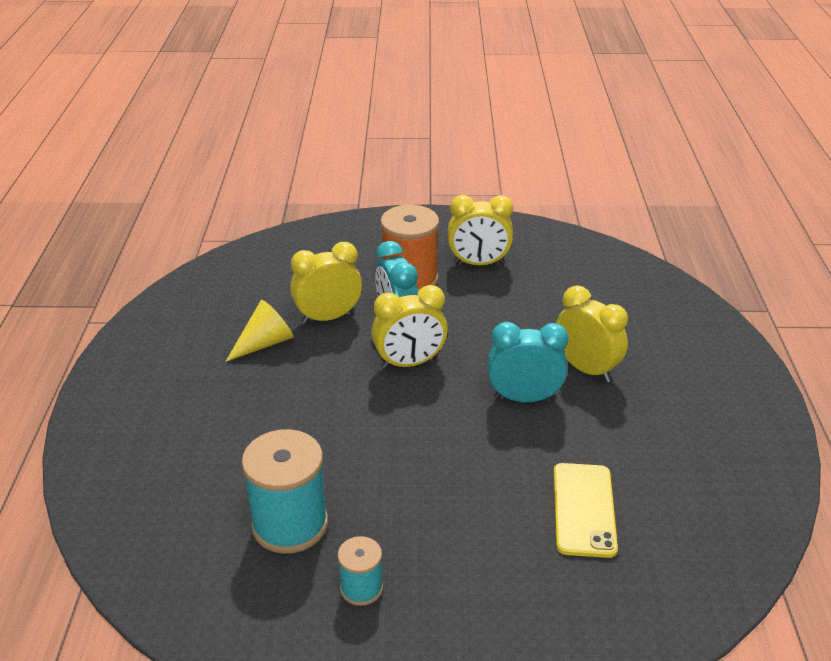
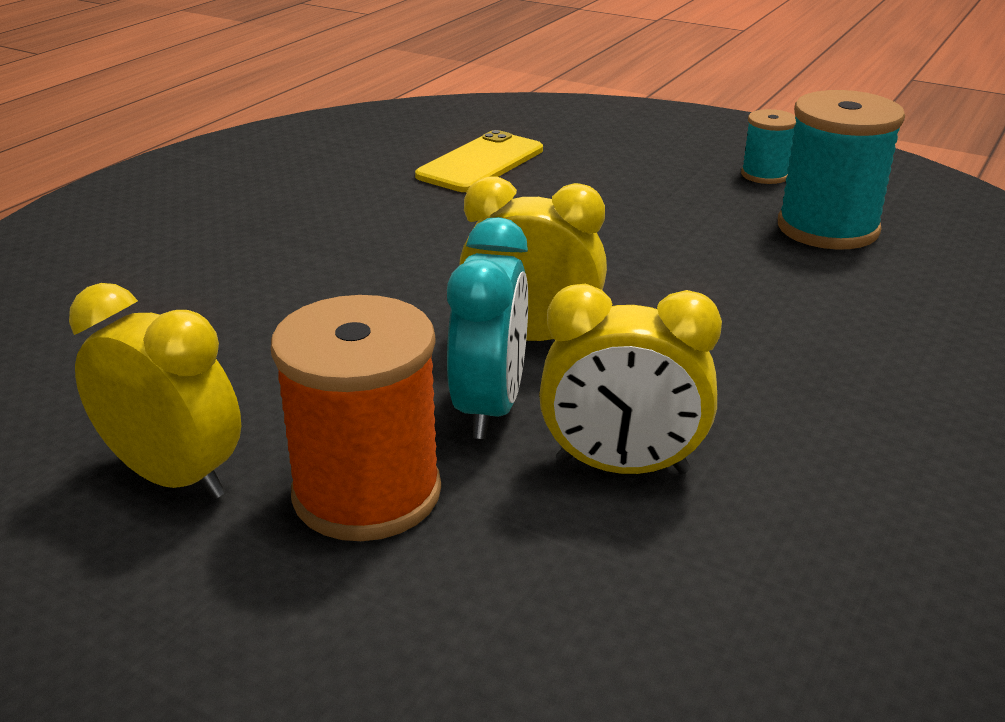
camera: 150 degrees left, 5 degrees down
(264, 343) = (791, 456): yellow cone -> none
(524, 398) = (414, 251): turquoise clock -> none
(586, 369) = (283, 255): yellow clock -> none

